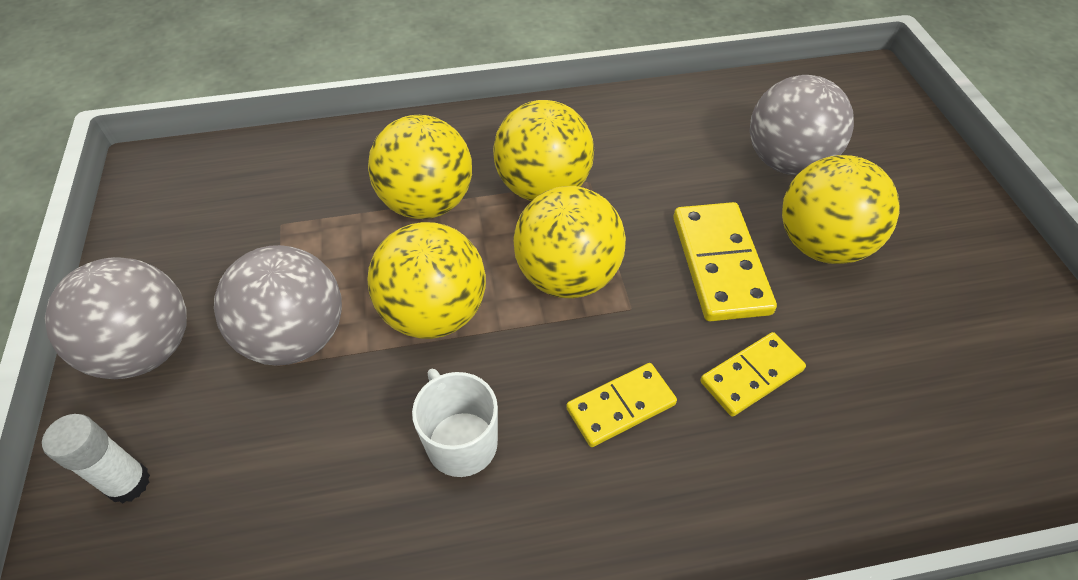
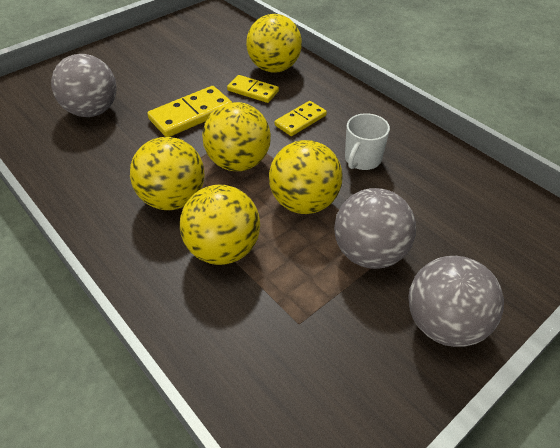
camera: 120 degrees left, 5 degrees down
(128, 483) = (502, 266): white glue stick -> none
(621, 407) = (300, 120): yellow domino -> yellow domino turned 75 degrees counterclockwise
(821, 244) = (155, 88): yellow ball -> yellow ball (274, 68)

